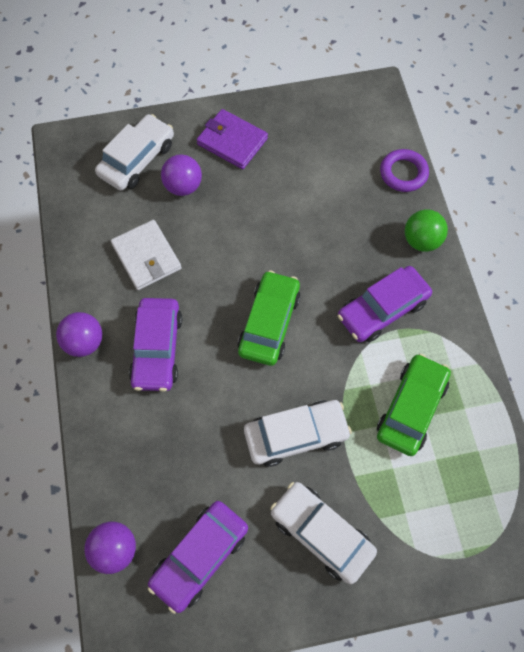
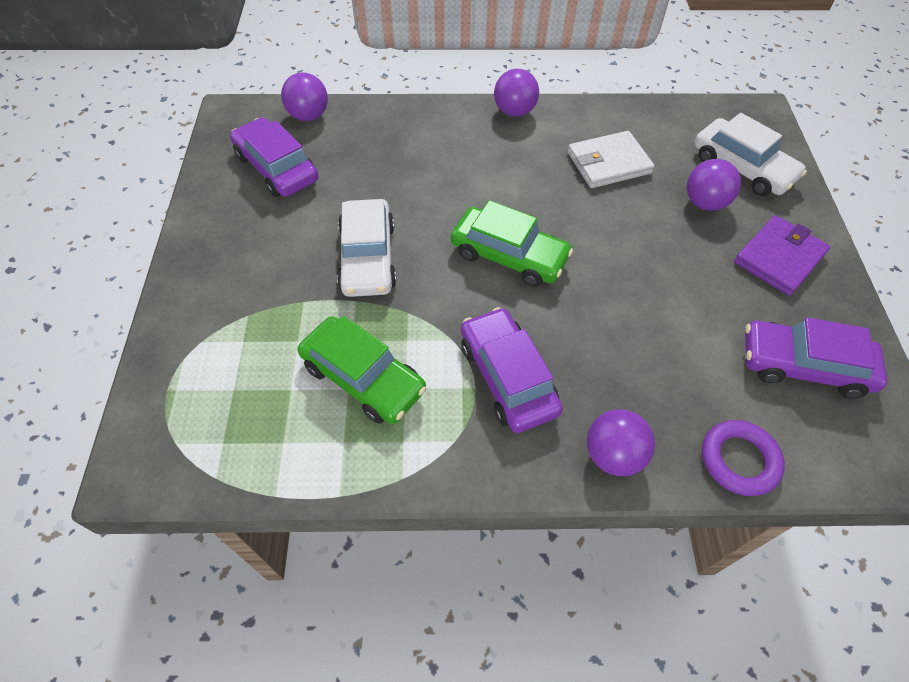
camera: 100 degrees right, 10 degrees down
(157, 349) = (496, 160): purple car -> purple car (803, 365)
(321, 533) = (256, 261): white car -> none
(421, 240) = (613, 455): green ball -> purple ball

